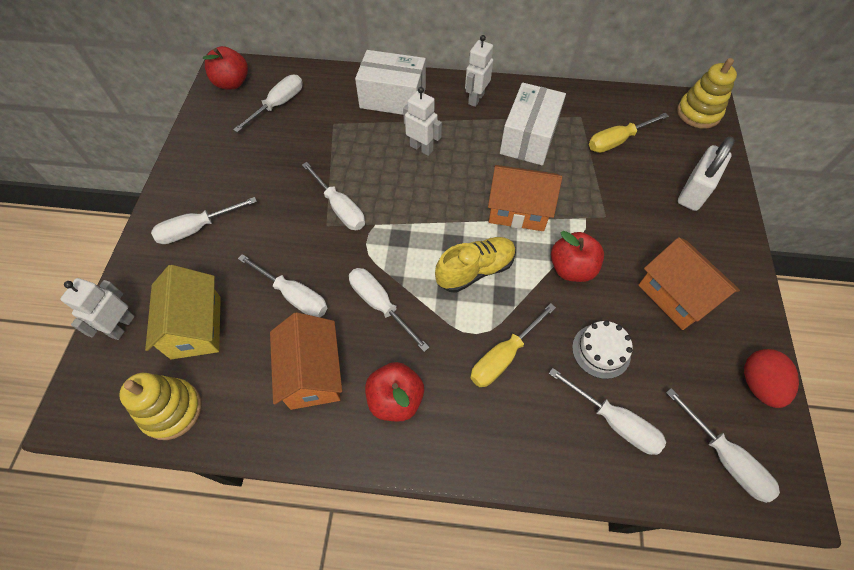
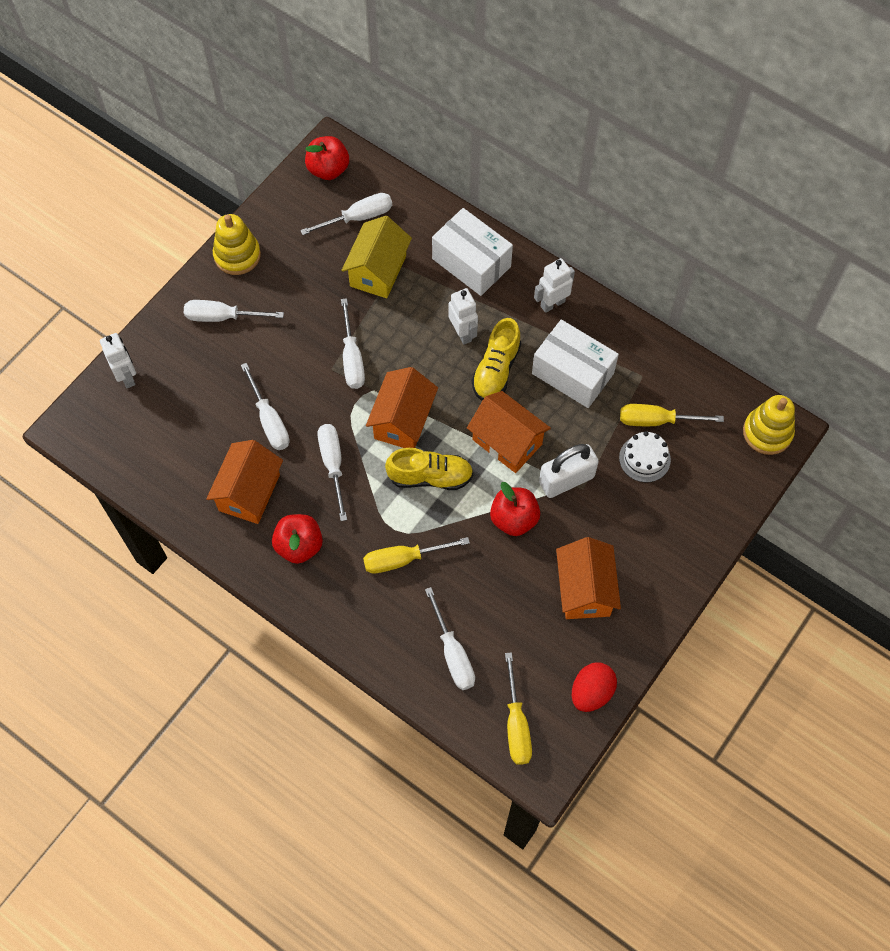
camera: 30 degrees right, 5 degrees up
(122, 326) = (127, 377): white robot -> white robot turned 105 degrees clockwise
(172, 410) = (134, 464): yellow stacking toy -> yellow stacking toy (237, 255)
(196, 327) = (181, 407): yellow house -> yellow house (378, 271)
(418, 236) = (402, 421): none -> orange house
(468, 162) = (496, 370): none -> yellow shoe
(529, 138) = (572, 373): white box -> white box turned 75 degrees clockwise
(601, 351) = (485, 598): white cake -> white cake (644, 458)
(694, 191) = (687, 509): white padlock -> white padlock (566, 480)
(725, 458) = (516, 724): white screwdriver -> yellow screwdriver

